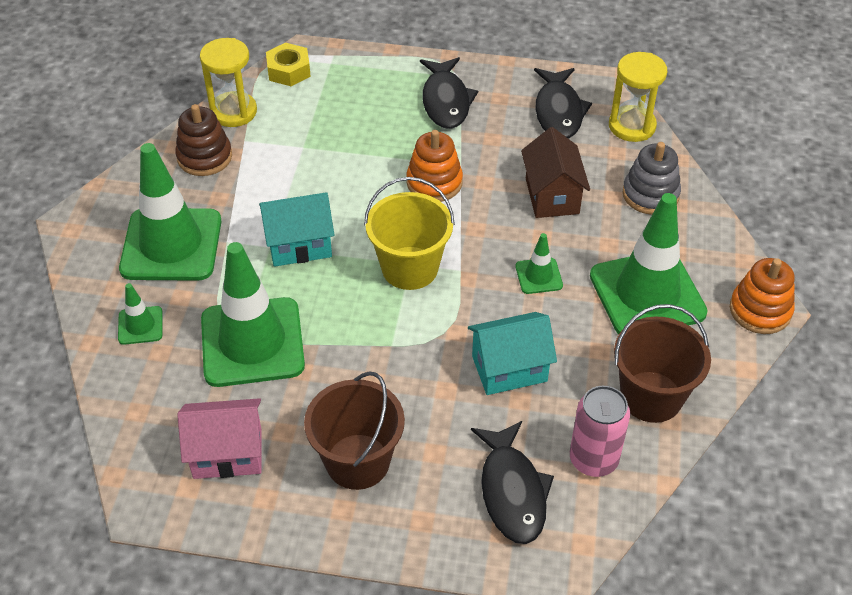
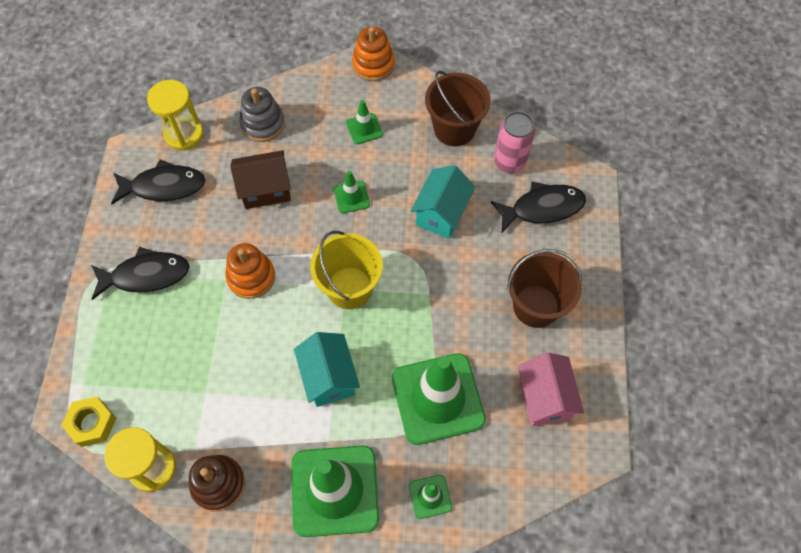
camera: 95 degrees left, 15 degrees up
(509, 369) = (441, 213): turquoise house -> turquoise house turned 45 degrees clockwise
(647, 294) = (364, 128): green traffic cone -> green traffic cone, size x0.44

